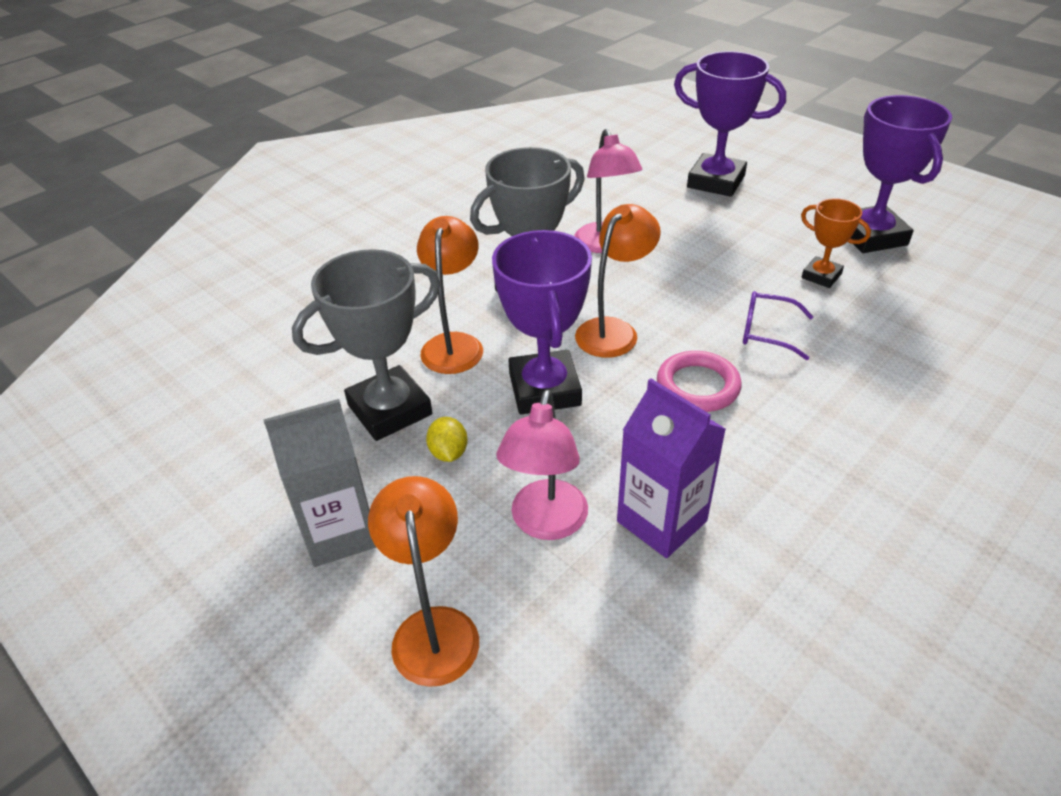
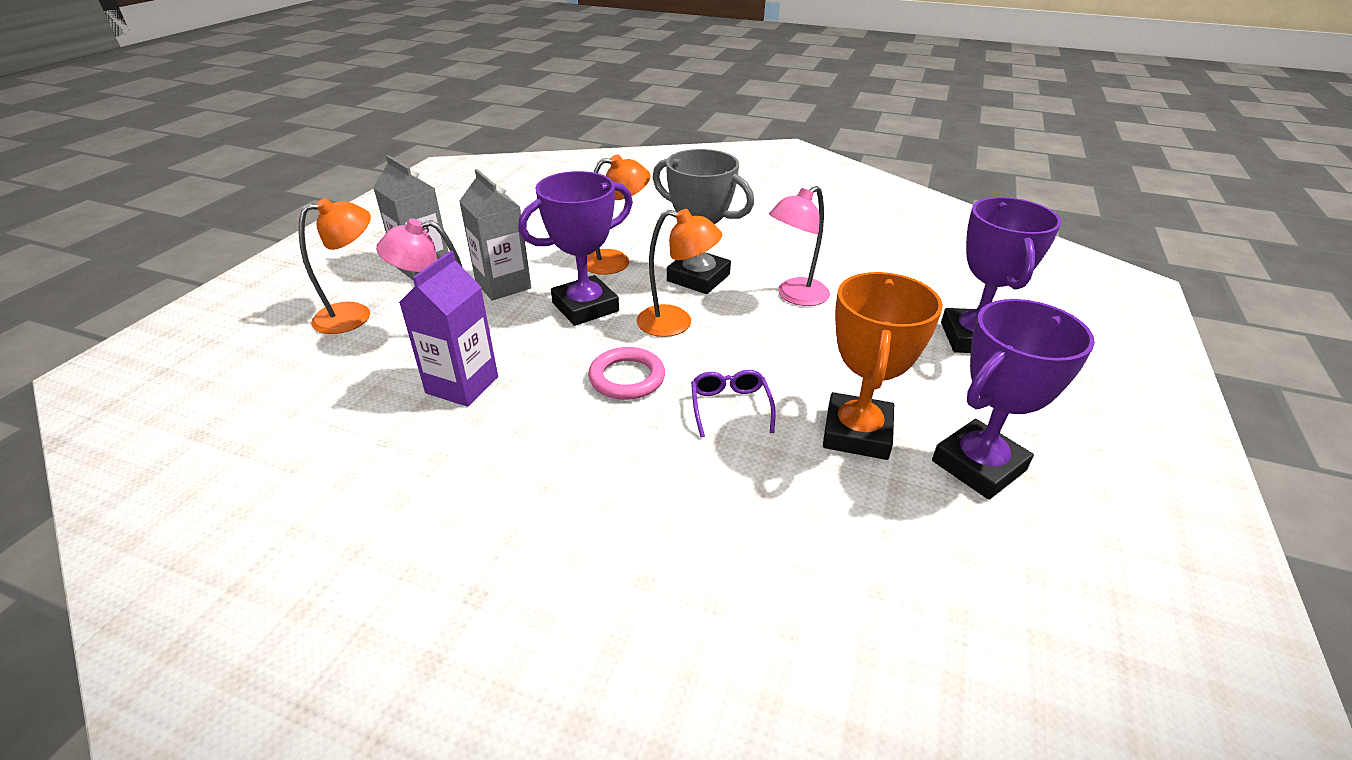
camera: 65 degrees right, 5 degrees down
(390, 410) = (536, 255): grey trophy -> none
(448, 453) = (503, 285): yellow lemon -> grey carton
(821, 276) = (857, 433): orange trophy -> orange trophy, size x1.81

